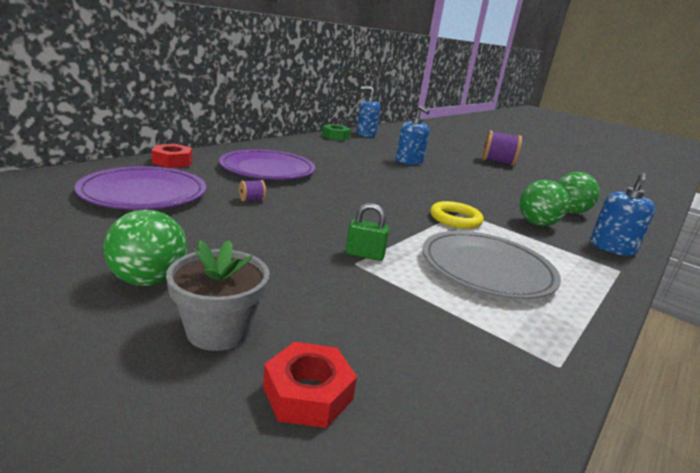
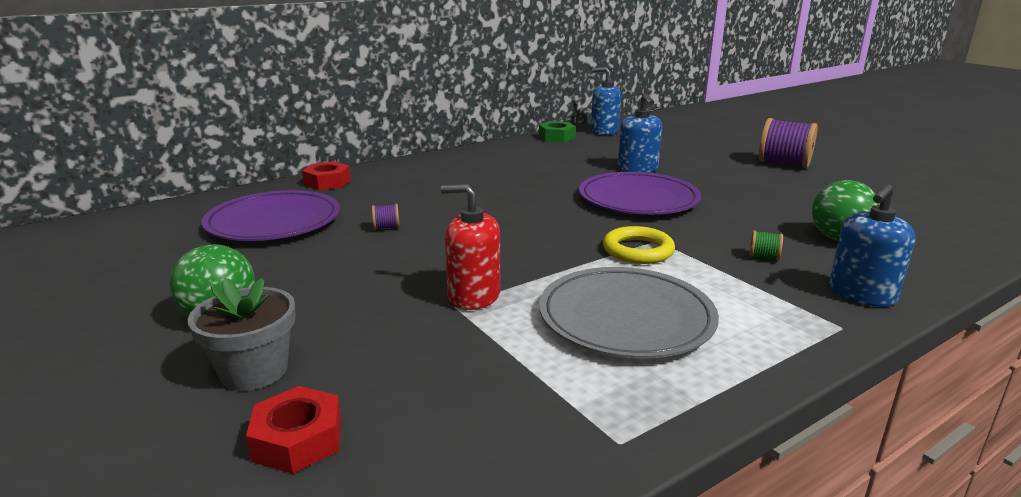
camera: 20 degrees right, 0 degrees up
(267, 169) = (432, 188): purple plate -> purple plate (638, 199)
(364, 255) = (473, 296): green padlock -> red soap dispenser
(537, 223) = (764, 257): green ball -> green spool

